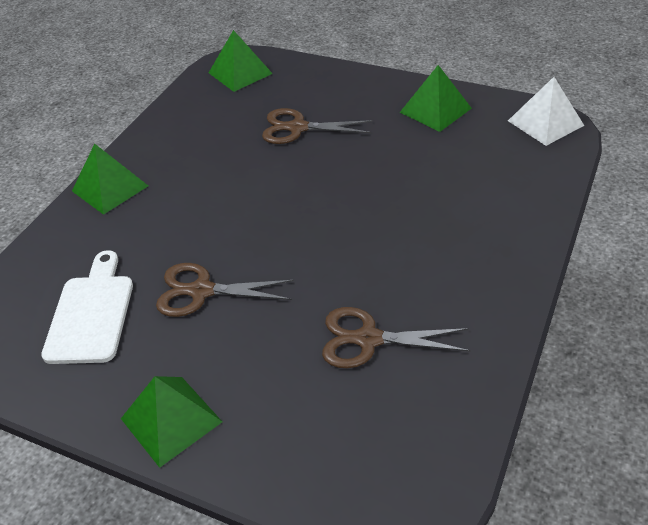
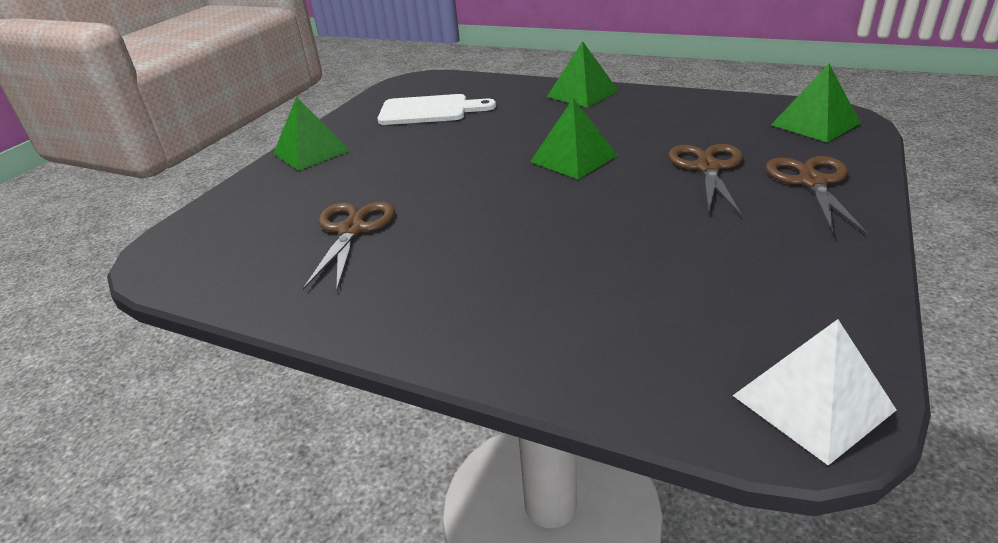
camera: 90 degrees right, 10 degrees down
(201, 291) = (441, 146): brown scissors -> brown scissors (812, 182)
(435, 110) = (798, 271): green pyramid -> green pyramid (573, 158)

